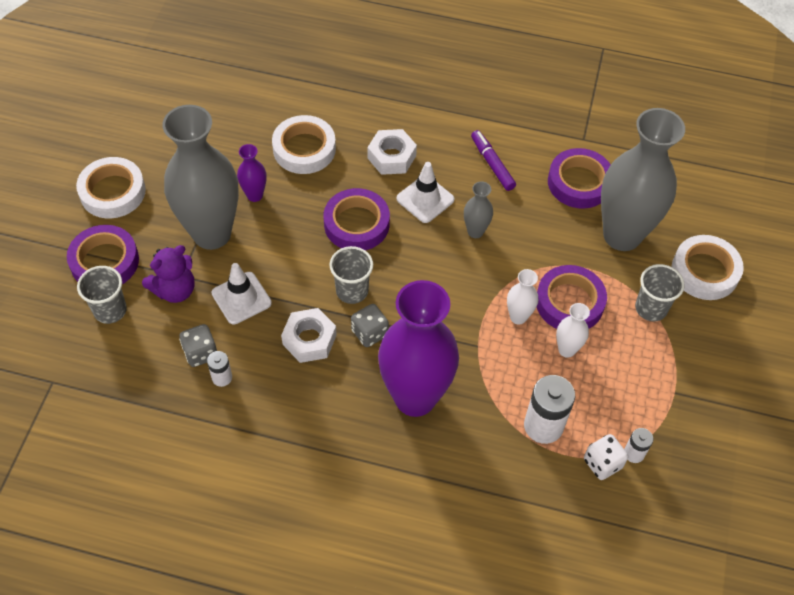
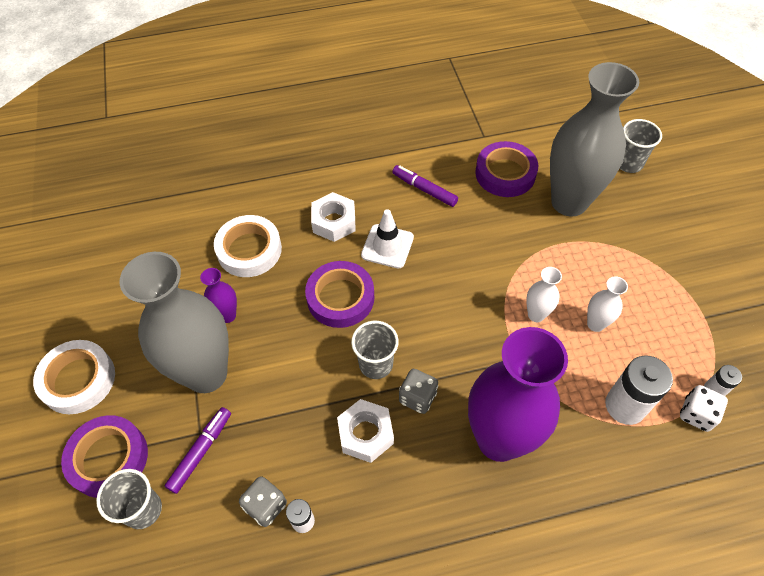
camera: 25 degrees left, 0 degrees up
(175, 290) = (201, 451): purple teddy bear -> purple marker
(241, 298) = (274, 425): white traffic cone -> none
(475, 231) = (449, 255): grey vase -> none
(569, 302) = (568, 280): purple tape -> none
(651, 308) = (634, 253): grey cup -> grey cup (628, 163)
(704, 271) = (652, 202): white tape -> none

